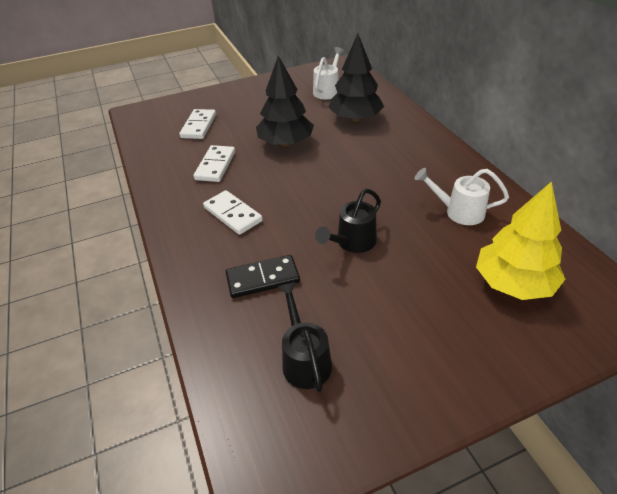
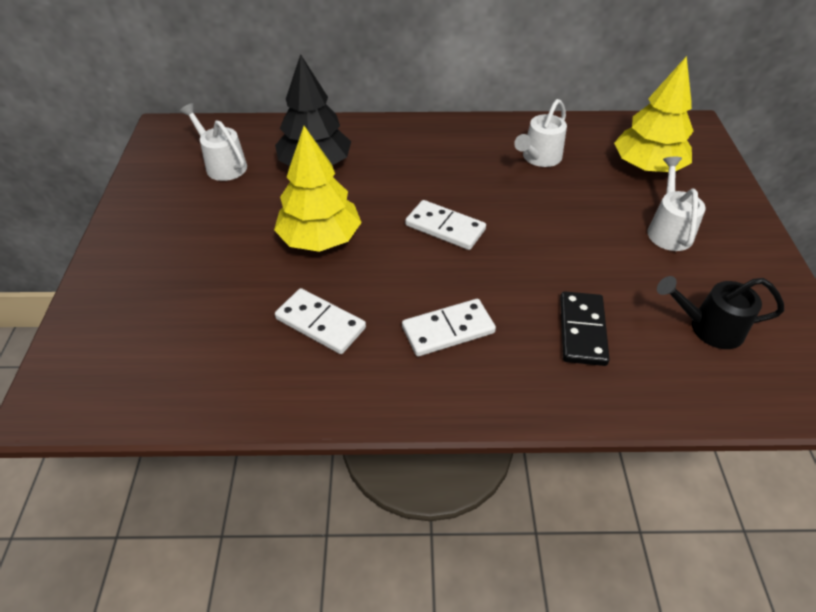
camera: 70 degrees left, 5 degrees up
(198, 126) = (189, 320): white domino -> white domino (445, 228)
(286, 143) = (320, 239): black tree -> yellow tree
(352, 243) = (552, 243): black watering can -> none
(424, 313) = (668, 229): none -> white watering can

